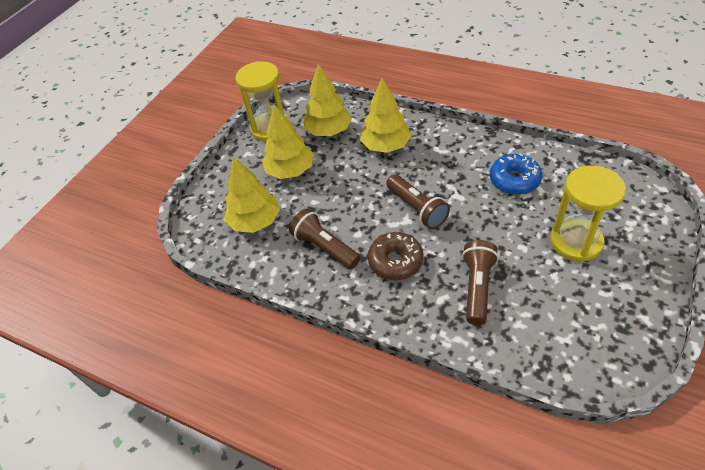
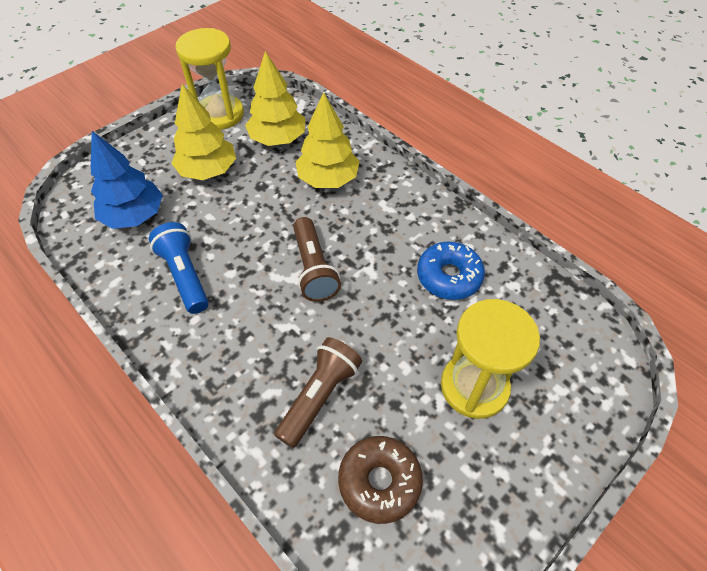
camera: 15 degrees right, 5 degrees up
(255, 222) = (134, 216): yellow tree -> blue tree
(325, 247) = (185, 275): brown flashlight -> blue flashlight
(395, 261) = (249, 324): brown donut -> brown donut (379, 481)

